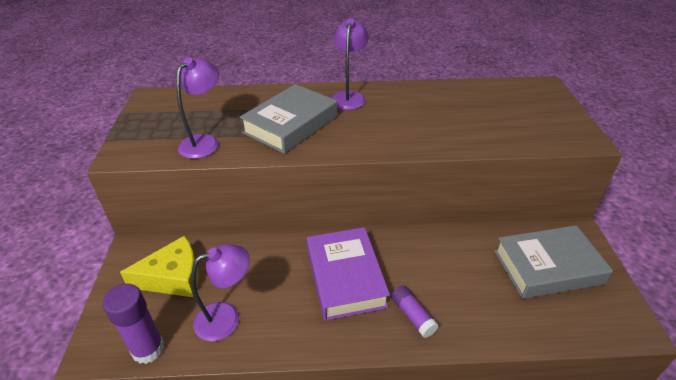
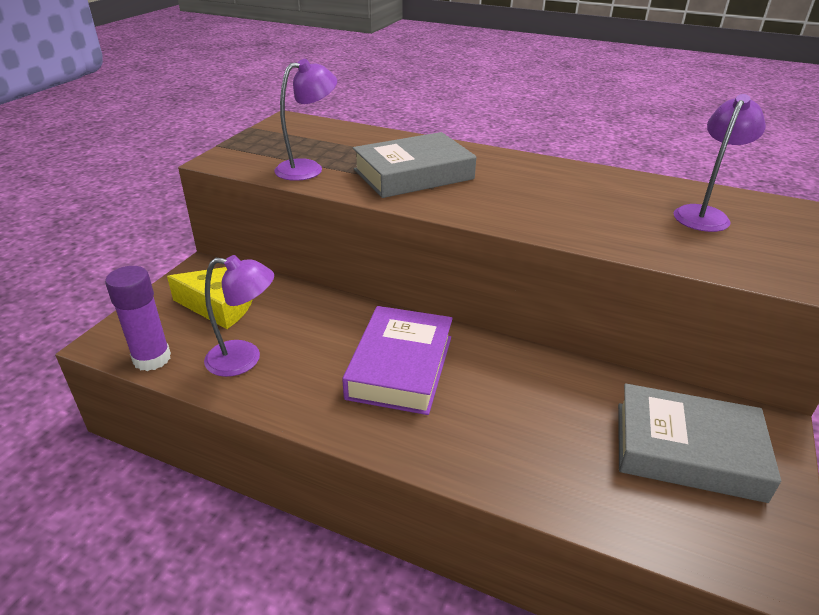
camera: 25 degrees right, 5 degrees down
(349, 96) = (506, 164): purple lamp -> purple lamp (704, 214)
(412, 316) = (452, 434): purple glue stick -> none

